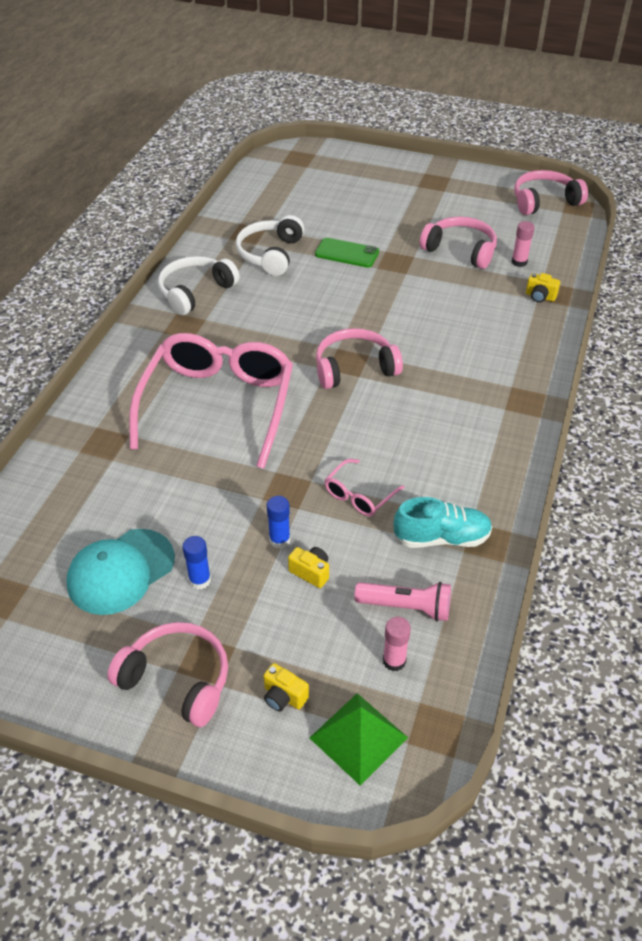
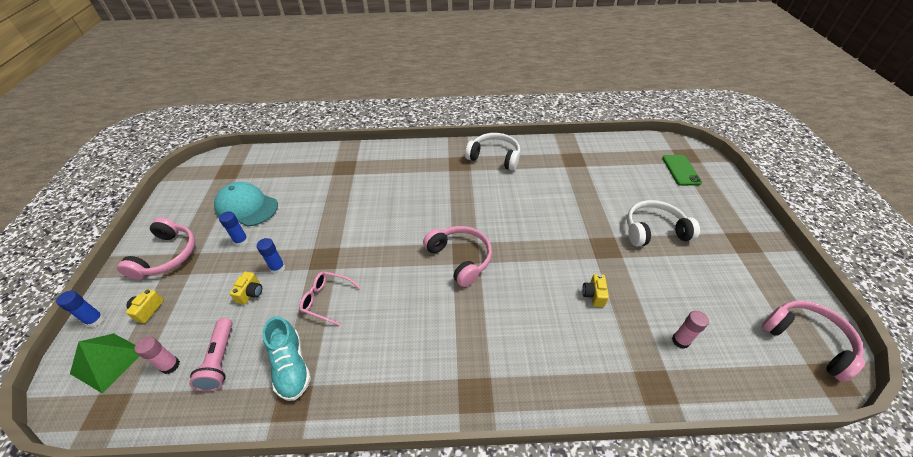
camera: 70 degrees right, 0 degrees up
(218, 405) = (392, 201): pink glasses -> none
(270, 254) = (559, 177): white headphones -> white headphones (654, 230)
(272, 767) = (95, 320): none -> blue glue stick
(347, 253) = (592, 215): green phone -> green phone (681, 170)
(460, 250) = (658, 288): pink headphones -> none
(540, 297) = (639, 373): yellow camera -> yellow camera (593, 295)

